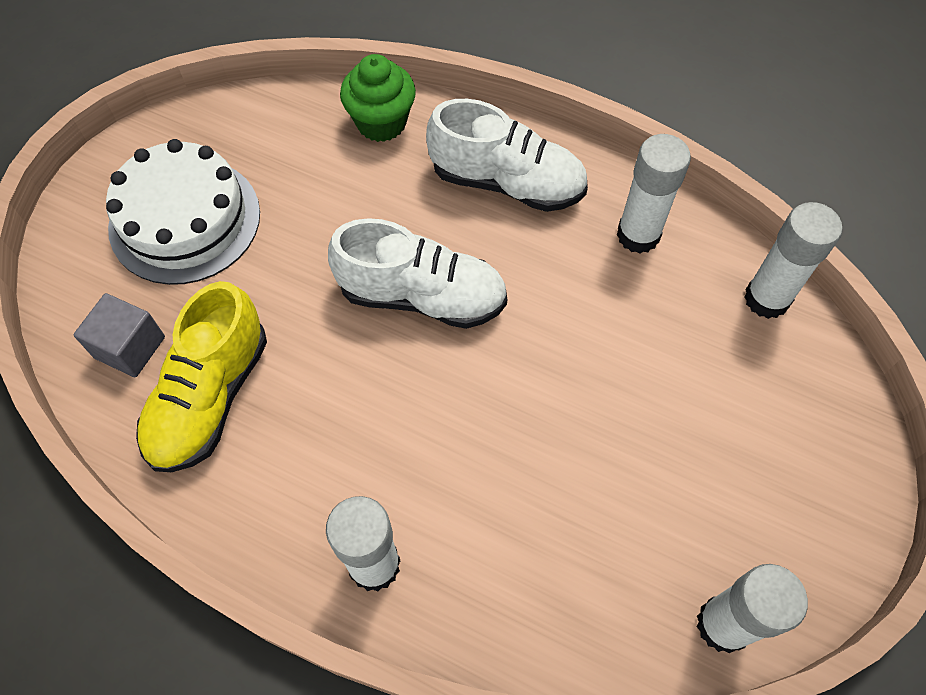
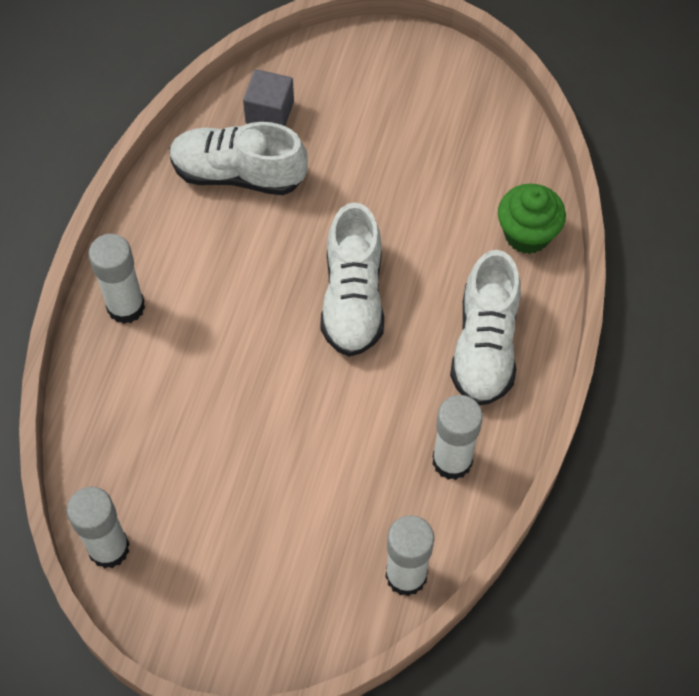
camera: 80 degrees right, 0 degrees up
(185, 220) = (390, 115): white cake -> none
(210, 397) = (238, 173): yellow shoe -> white shoe

